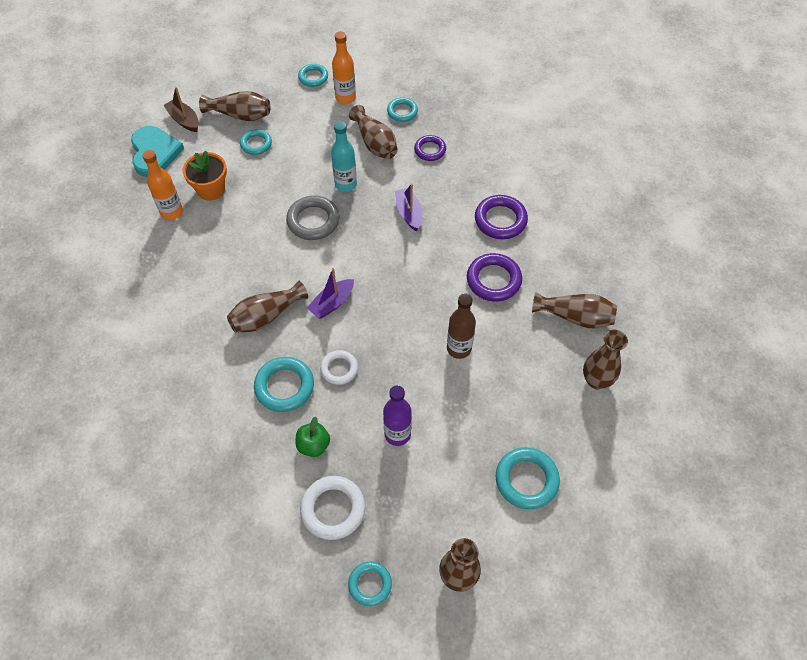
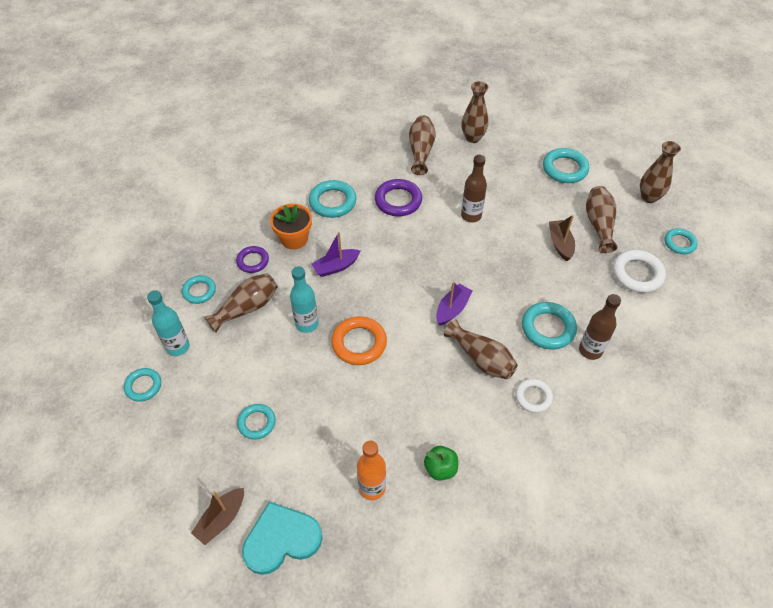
camera: 100 degrees left, 5 degrees down
(211, 189) = (332, 454): orange flower pot -> orange flower pot (294, 239)
(240, 115) = (210, 452): brown vase -> brown vase (599, 224)
(245, 420) = (590, 350): none -> brown bottle
(313, 221) = (359, 343): grey ring -> orange ring
(313, 445) = (592, 296): green apple -> green apple (440, 468)
(332, 303) = (452, 309): purple boat -> purple boat turned 90 degrees counterclockwise
(339, 369) = (517, 291): white ring -> white ring (533, 397)
(345, 97) = (178, 347): orange bottle -> turquoise bottle
(397, 434) = (560, 244): purple bottle -> brown boat
(500, 220) = (332, 202): purple ring -> turquoise ring

